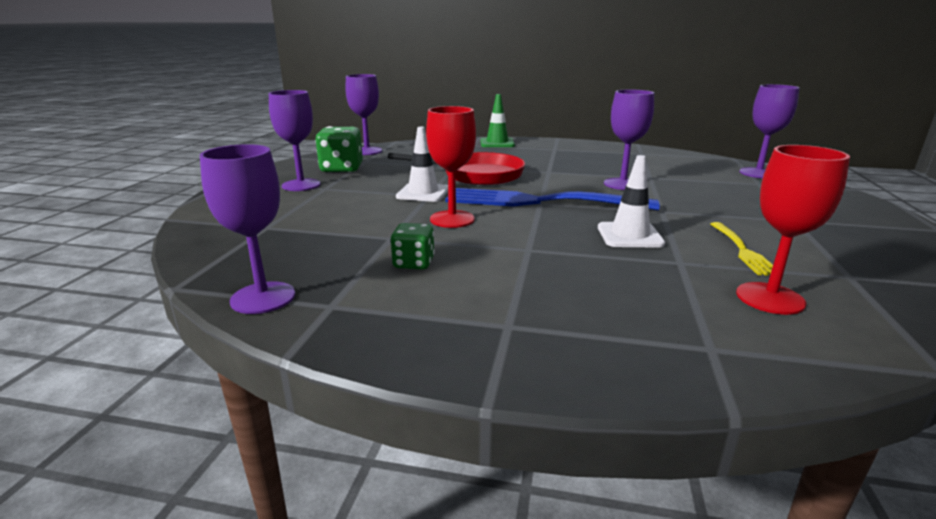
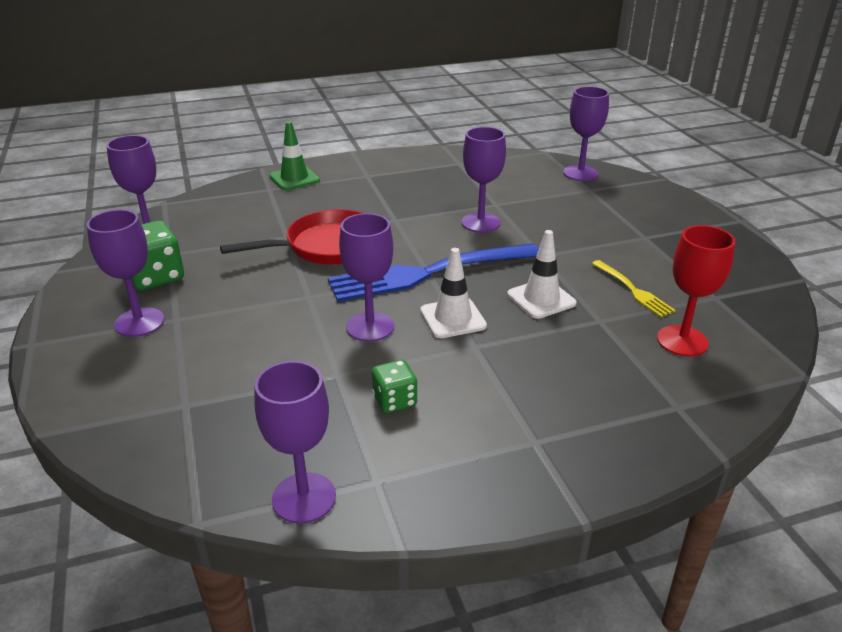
camera: 30 degrees left, 10 degrees up
(423, 193) = (299, 294): white traffic cone -> white traffic cone (453, 318)
(452, 219) = (370, 327): red goblet -> purple goblet

